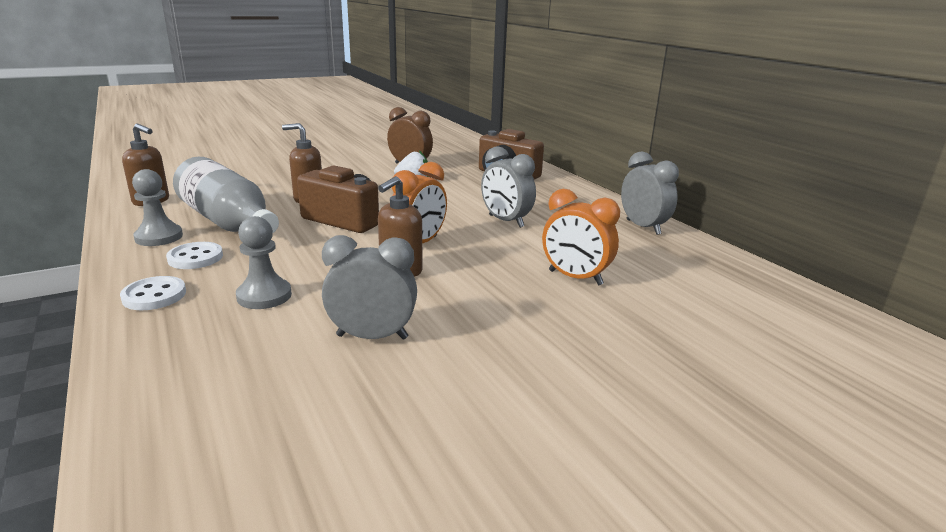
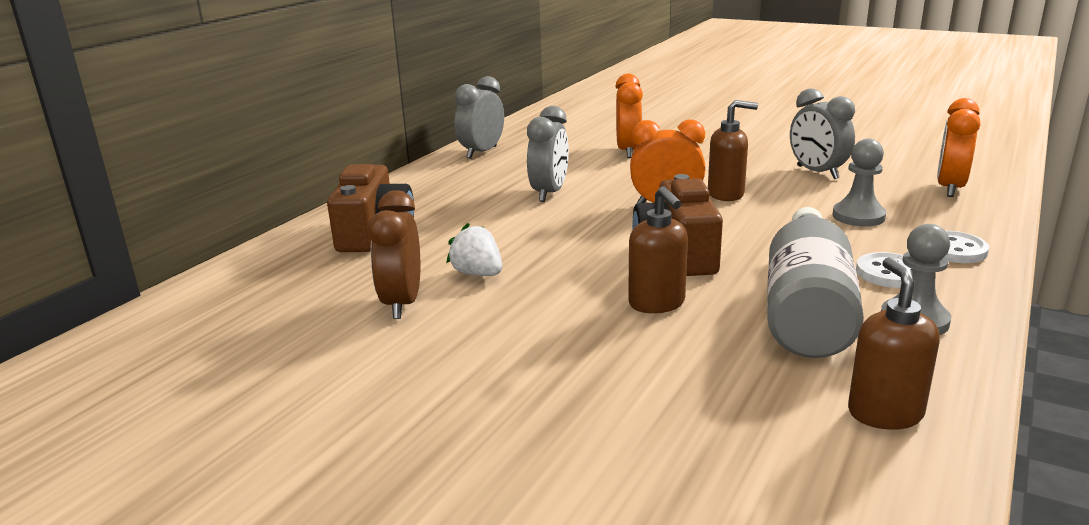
camera: 120 degrees left, 0 degrees up
(199, 385) = (949, 188): none -> orange clock

